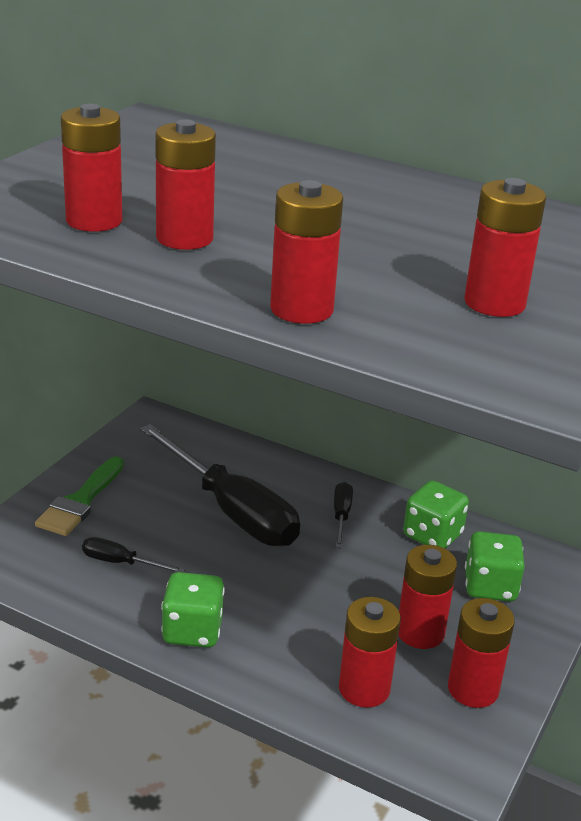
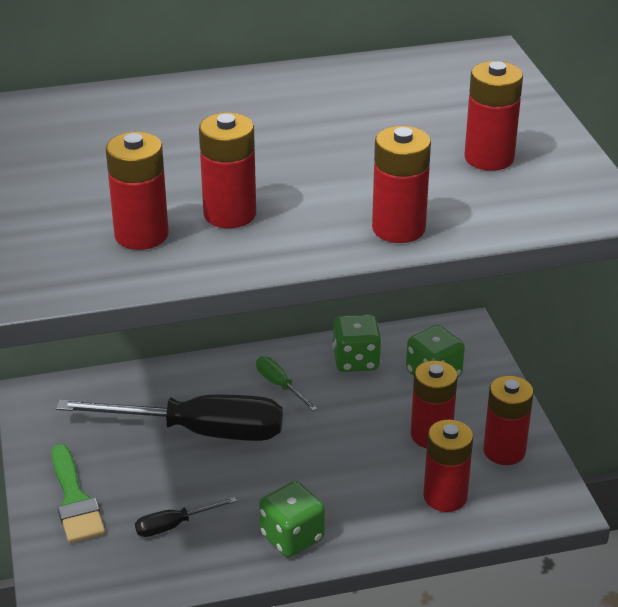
camera: 40 degrees left, 5 degrees up
(341, 516) = (280, 385): black screwdriver -> green screwdriver

